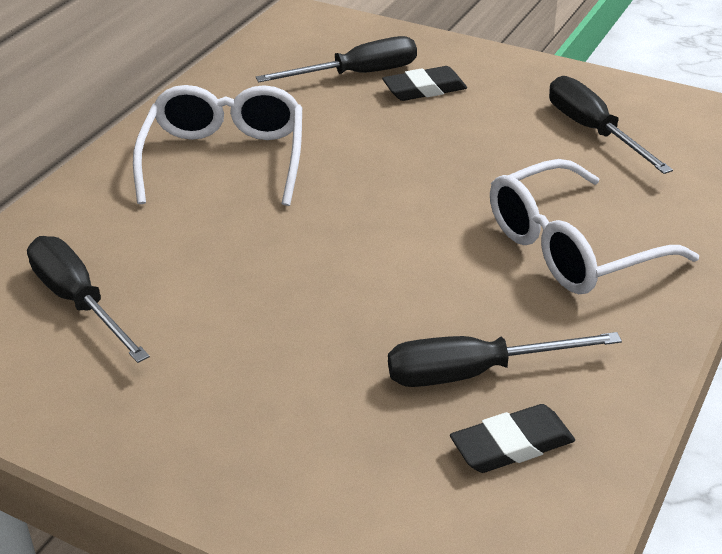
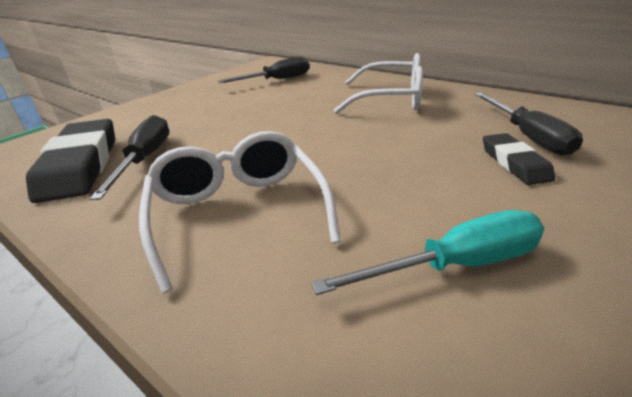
camera: 100 degrees right, 5 degrees down
(512, 445) = (81, 165): black eraser -> black eraser, size x1.79
(593, 131) = (455, 265): black screwdriver -> turquoise screwdriver

